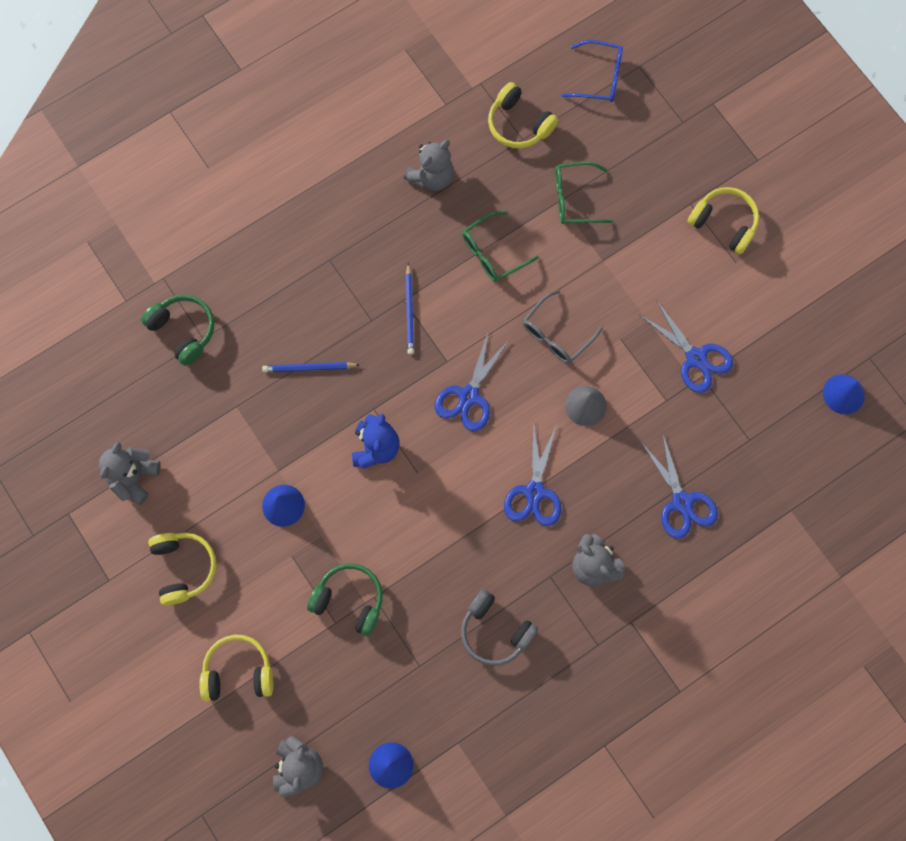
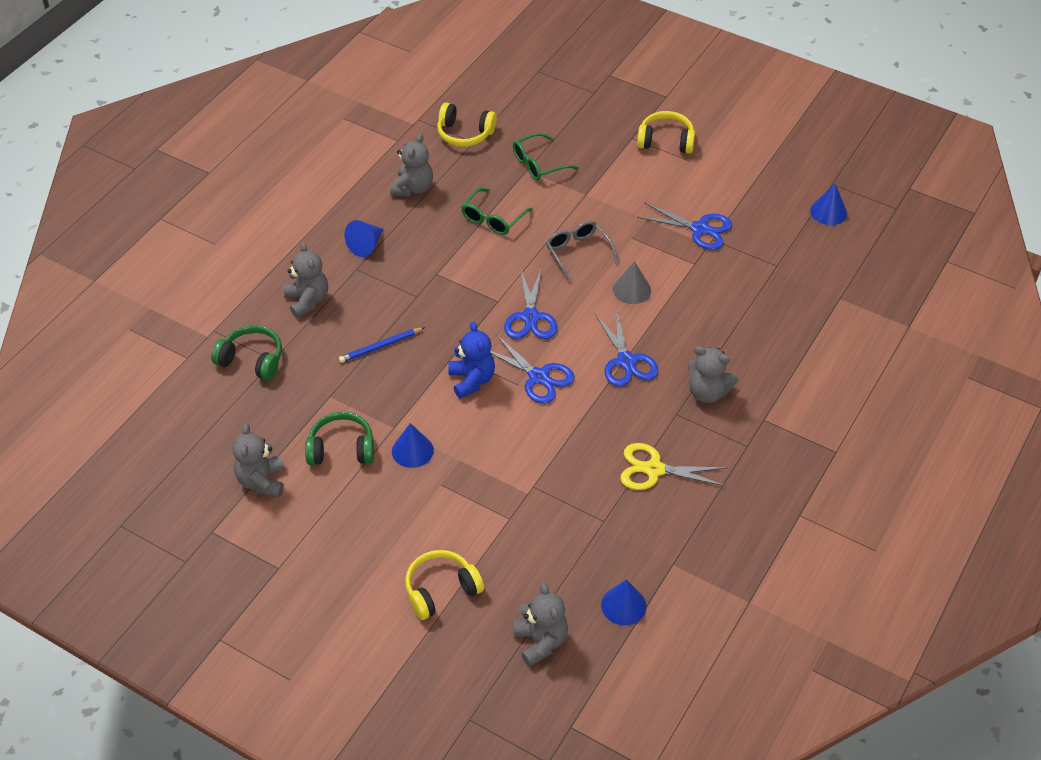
camera: 25 degrees left, 25 degrees down
(183, 568) = (345, 531): yellow headphones -> none
(265, 280) = (307, 300): none -> grey teddy bear
(349, 600) = (512, 497): green headphones -> green headphones (341, 449)
(352, 233) = (366, 245): none -> blue cone
(410, 311) = (446, 279): blue pencil -> none
(495, 631) = (654, 469): grey headphones -> yellow scissors
(556, 334) = (578, 252): grey glasses -> grey glasses turned 135 degrees clockwise
(599, 77) = (511, 87): blue glasses -> none
(682, 502) = (751, 324): blue scissors -> blue scissors (538, 377)

